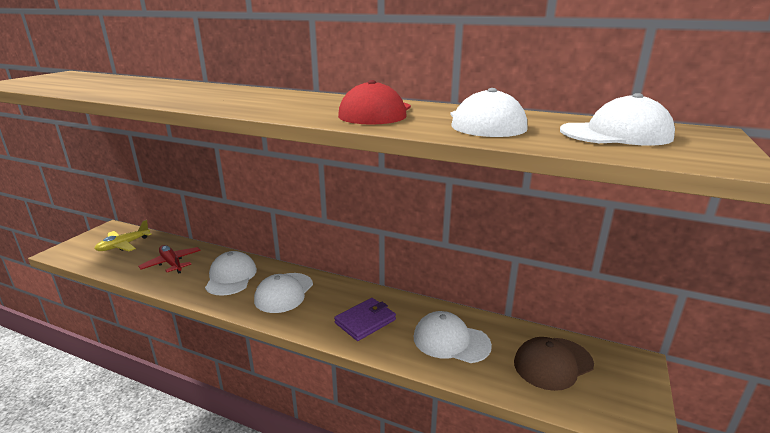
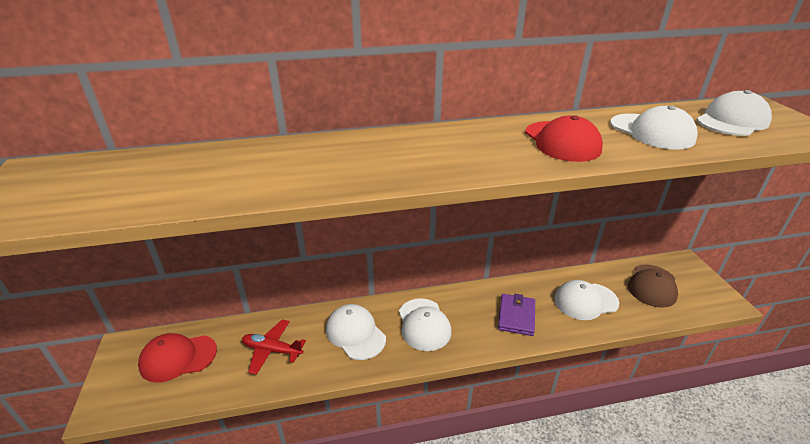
camera: 35 degrees left, 10 degrees up
(123, 245) = (178, 358): yellow plane -> red cap

